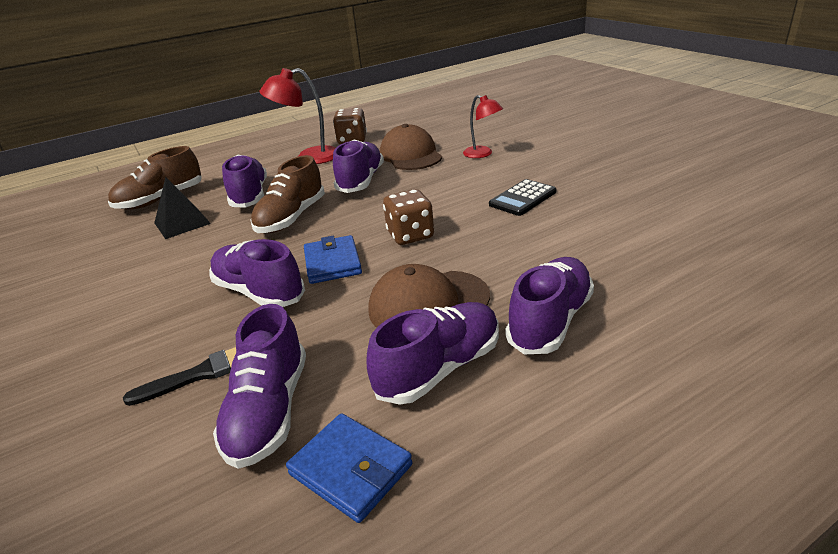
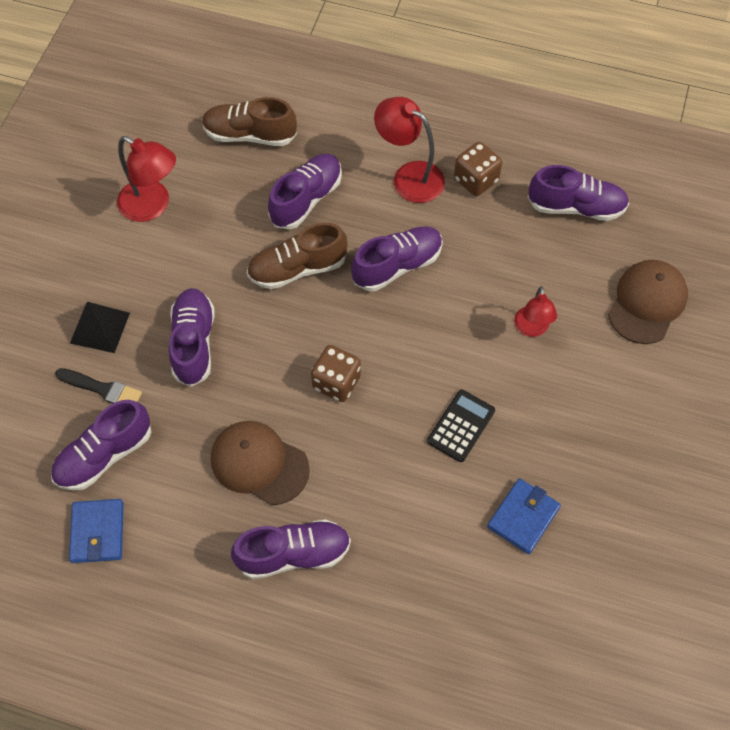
camera: 45 degrees right, 30 degrees up
(111, 263) = (152, 206): none -> red lamp
(182, 223) = (231, 194): black pyramid -> black pyramid (100, 328)
(332, 263) = (260, 359): blue wallet -> blue wallet (523, 517)
(410, 155) = (481, 264): brown cap -> brown cap (647, 303)
(439, 368) = (200, 519): purple shoe -> purple shoe (576, 207)
(522, 198) = (461, 426): black calculator -> black calculator turned 120 degrees clockwise

